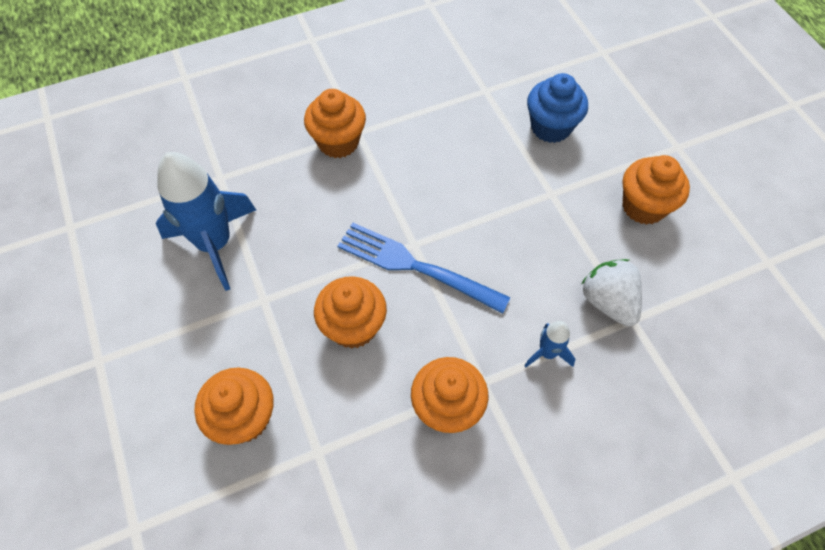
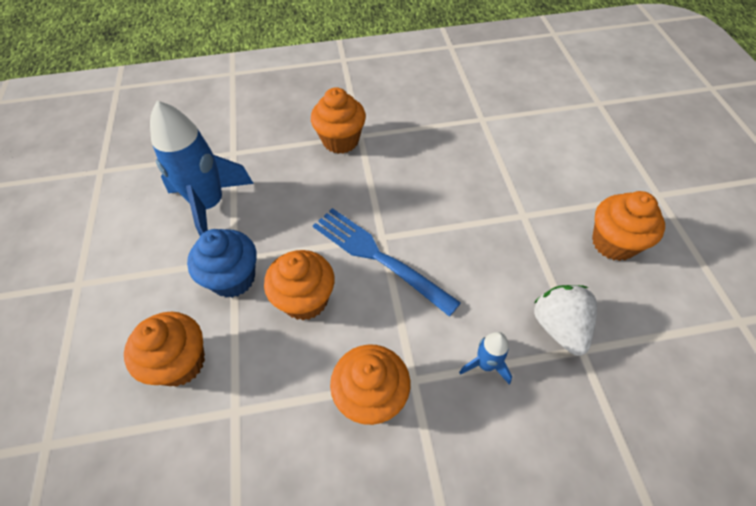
camera: 15 degrees right, 5 degrees down
(551, 127) = (536, 158): blue cupcake -> blue cupcake (233, 278)

